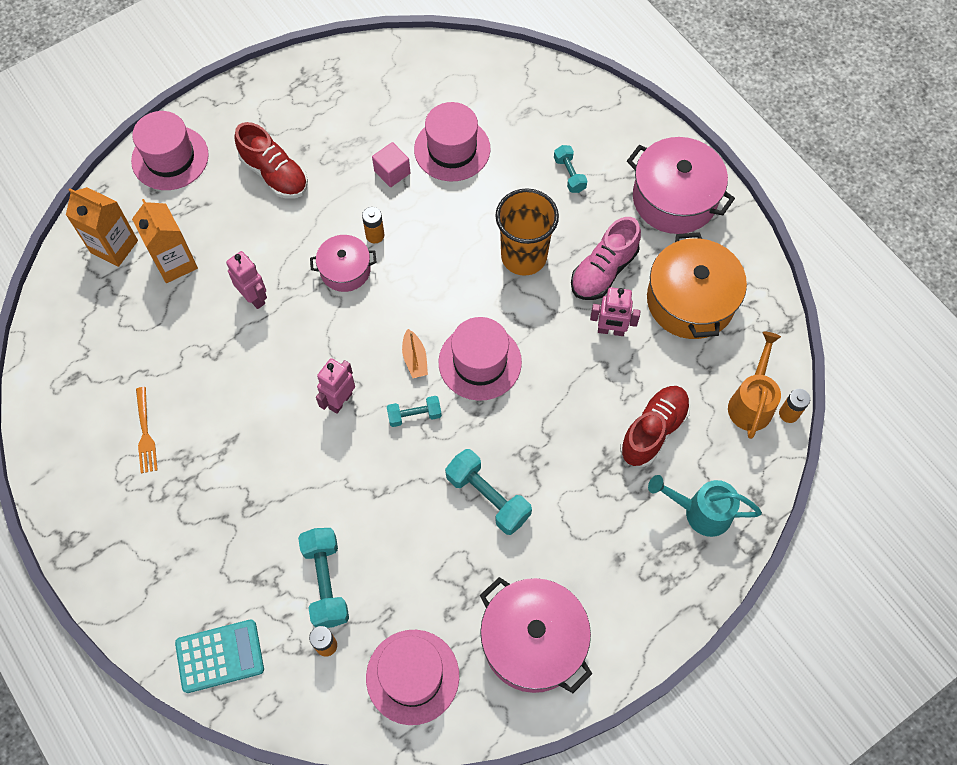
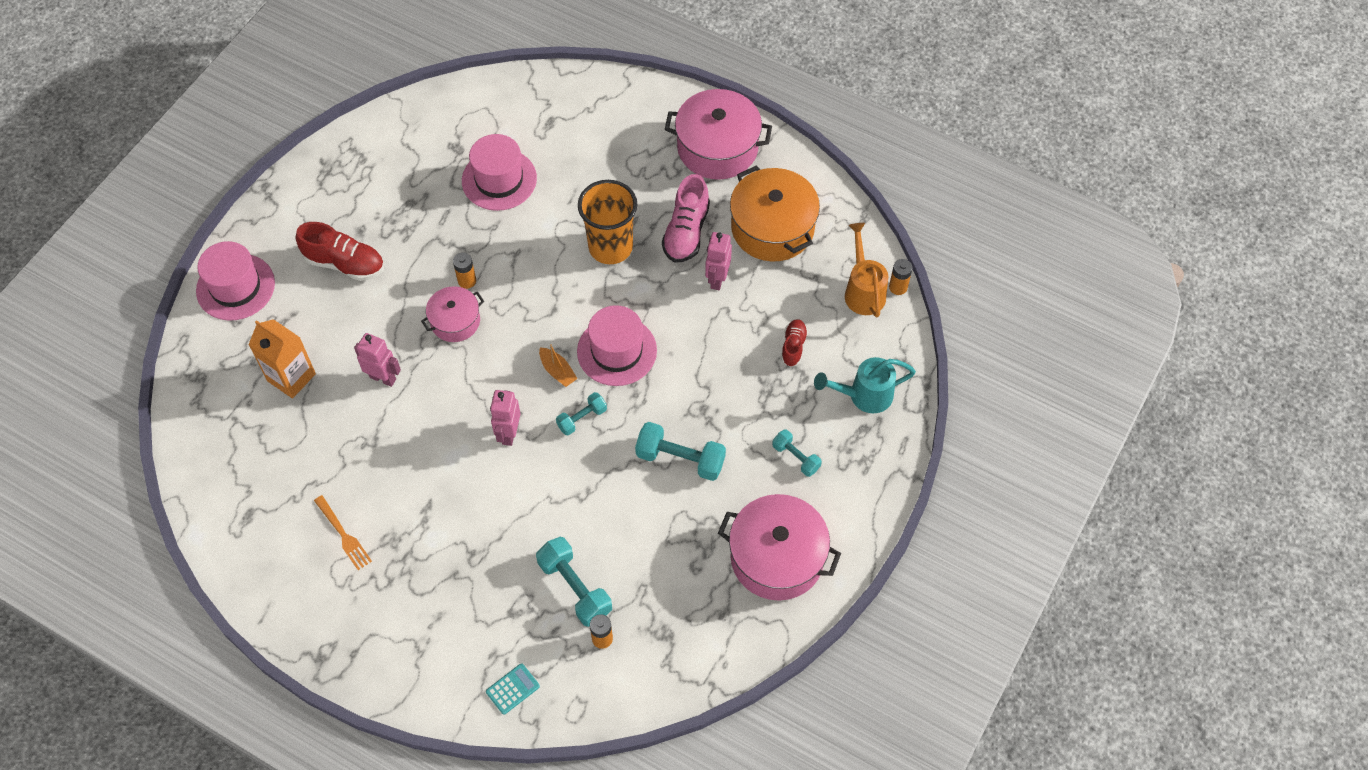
camera: 25 degrees left, 5 degrees down
(114, 247) = (224, 386): orange carton -> none
(220, 656) = (512, 689): turquoise calculator -> turquoise calculator, size x0.59
(392, 172) = (454, 220): pink cube -> none
(412, 676) = (689, 630): pink hat -> none
(569, 174) = (616, 162): turquoise dumbbell -> turquoise dumbbell (796, 457)
(611, 330) = (717, 279): pink robot -> pink robot turned 120 degrees clockwise
(653, 431) = (793, 347): red shoe -> red shoe, size x0.58

